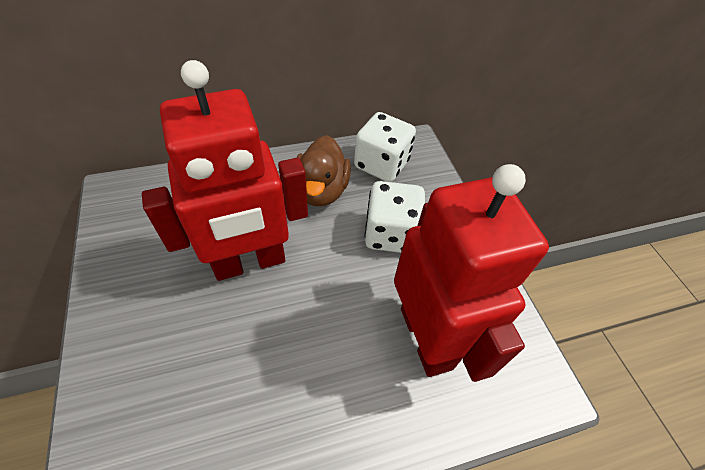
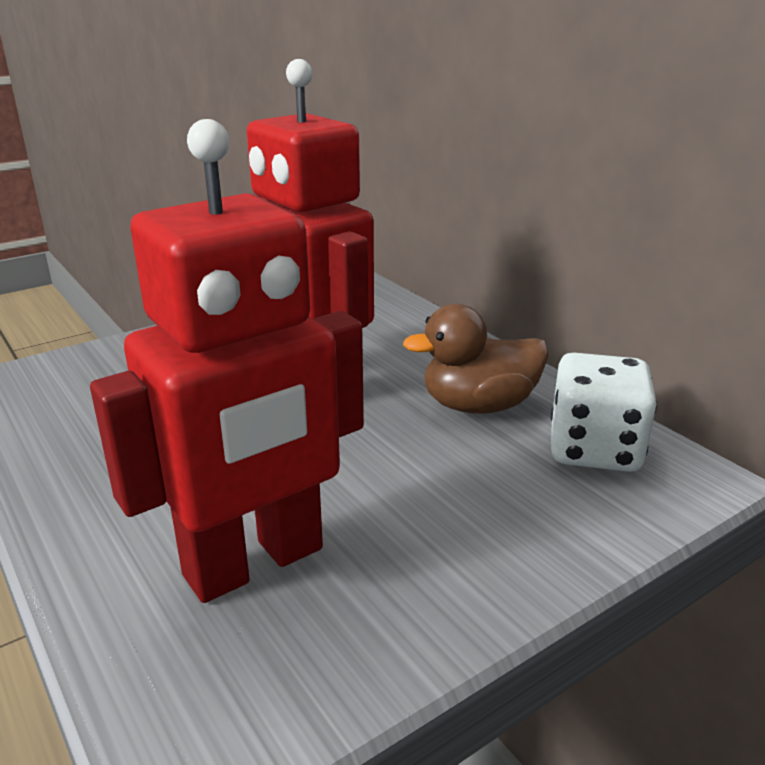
camera: 75 degrees right, 25 degrees down
(391, 234) = (444, 488): white dice -> none

